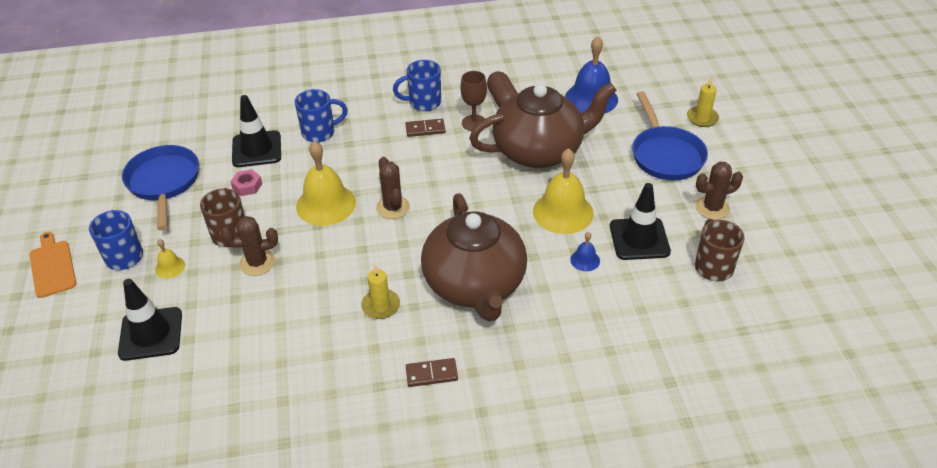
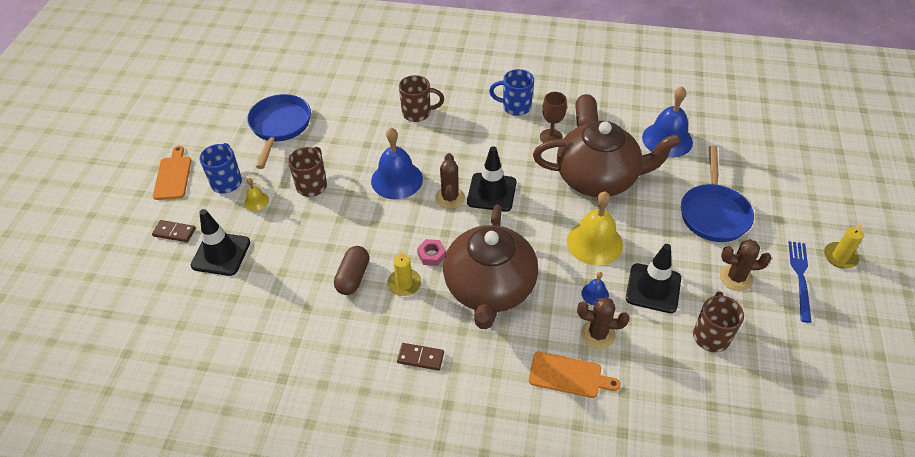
camera: 20 degrees right, 5 degrees up
(247, 186) = (341, 146): pink nut -> pink nut (431, 255)
(256, 149) = (361, 115): black traffic cone -> black traffic cone (491, 192)
(257, 263) = (323, 216): brown cactus -> brown cactus (597, 334)
(320, 132) = (418, 113): blue mug -> brown mug
(320, 315) = (353, 277): none -> brown capsule
(326, 204) = (397, 180): yellow bell -> blue bell
(425, 129) = (506, 132): brown domino -> brown domino (174, 232)
(593, 345) = (568, 375): none -> orange cutting board
(702, 118) = (765, 185): yellow candle -> yellow candle (840, 257)
(770, 192) = (800, 277): none -> blue fork

